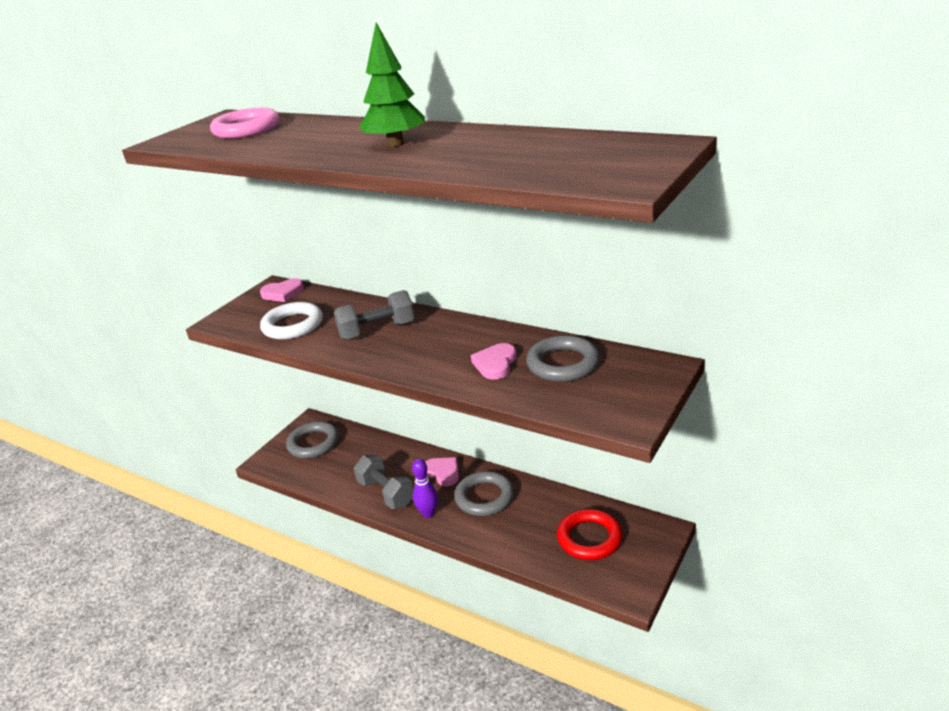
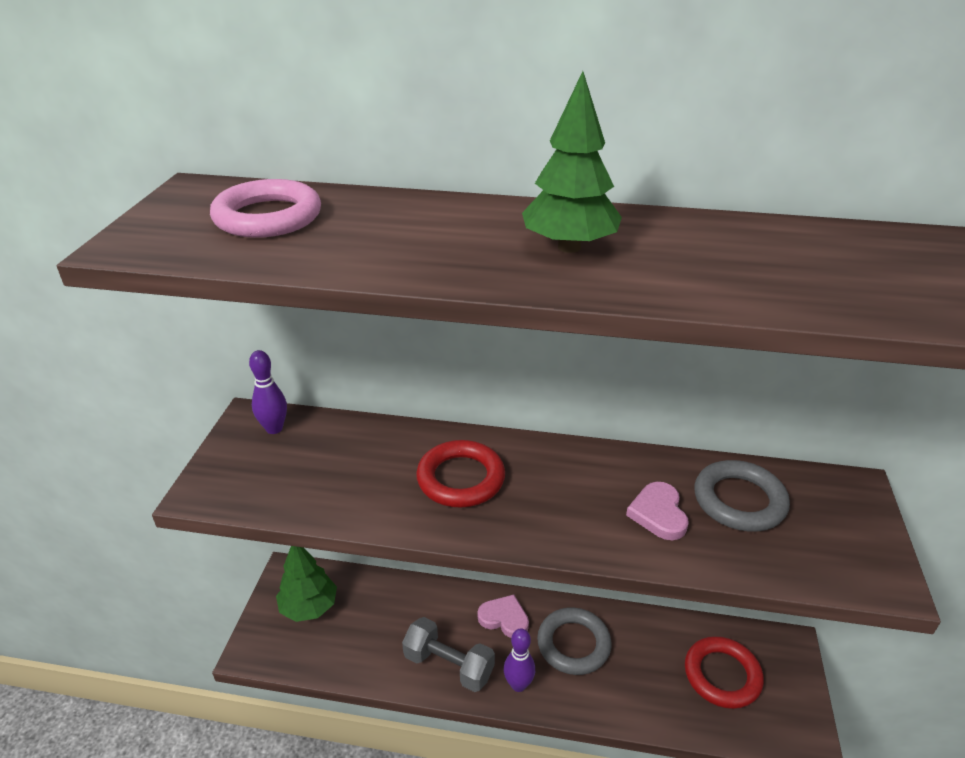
camera: 25 degrees left, 5 degrees up
(283, 293) = (274, 428): pink heart -> purple bowling pin
(293, 325) = (328, 485): white ring -> none
(313, 443) = (309, 607): grey ring -> green tree
(377, 330) = (461, 479): grey dumbbell -> red ring

